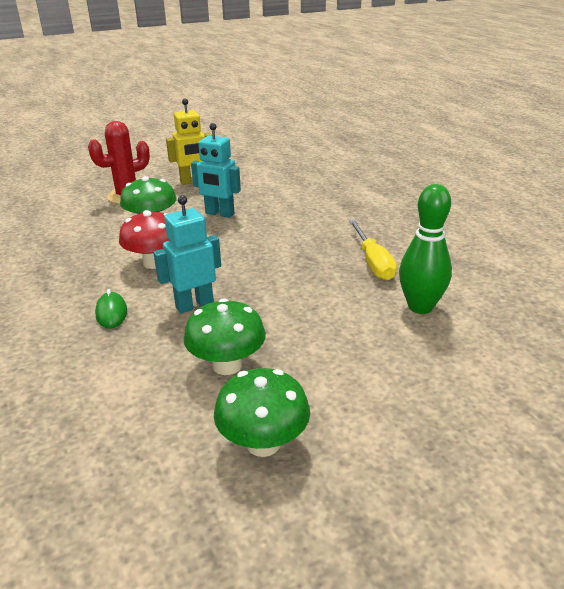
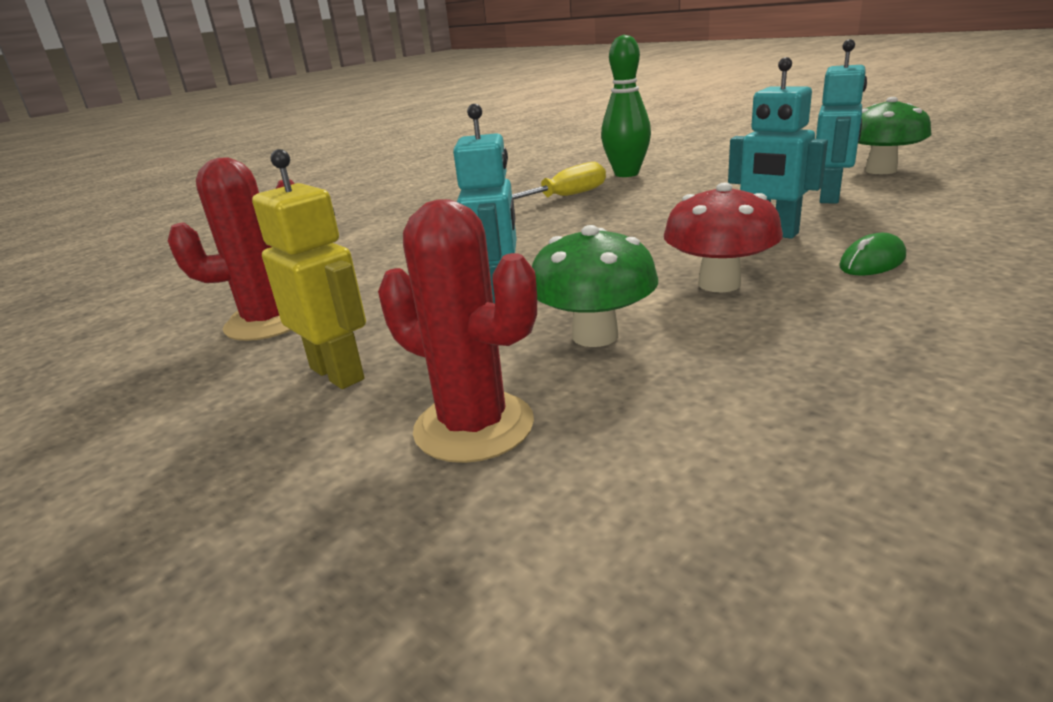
camera: 110 degrees left, 5 degrees down
(227, 365) = (830, 197): green mushroom -> turquoise robot
(259, 172) = (268, 322): none -> red cactus

